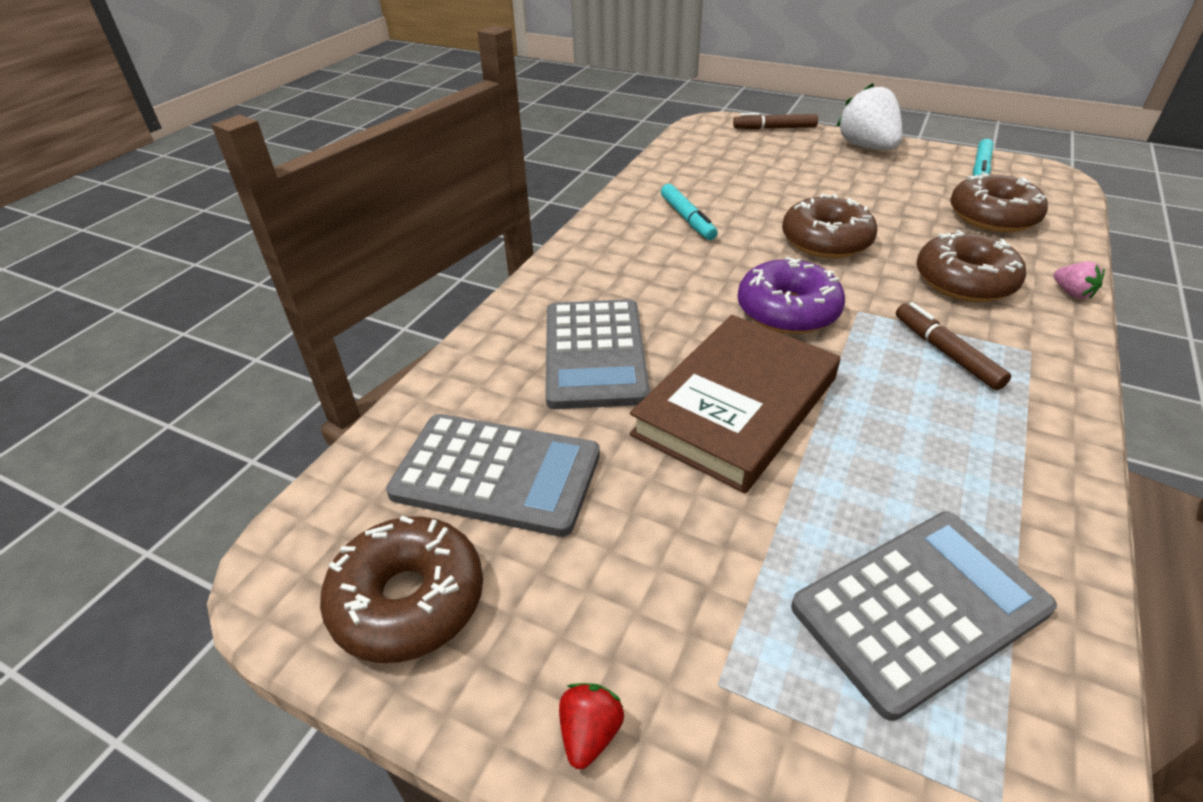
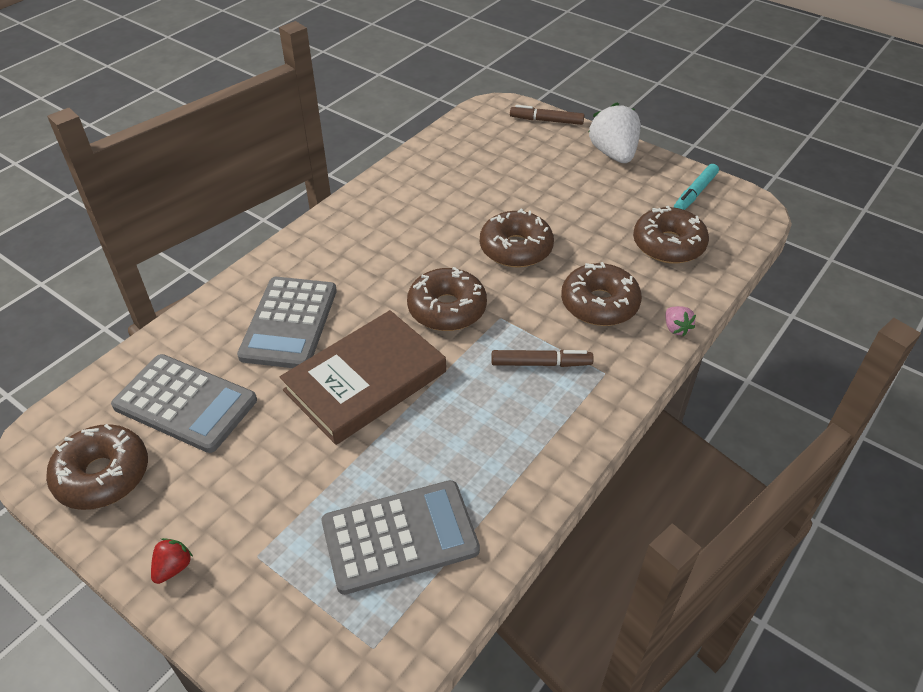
camera: 10 degrees right, 5 degrees up
(687, 219) = (419, 210): turquoise marker -> none
(787, 311) = (447, 309): purple donut -> brown donut
(946, 352) = (541, 364): brown marker -> brown marker turned 105 degrees clockwise

